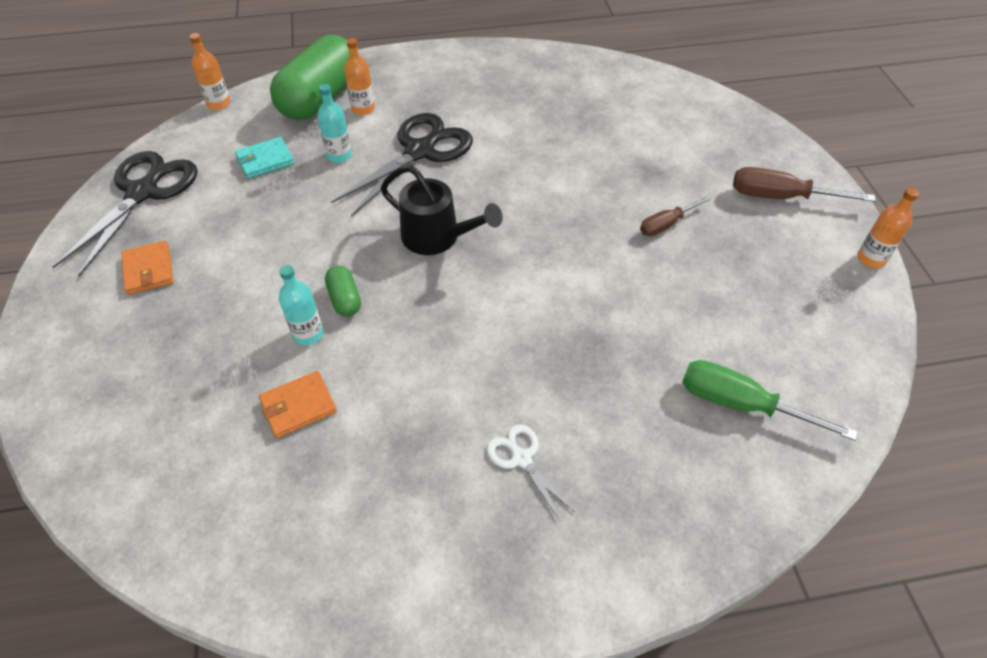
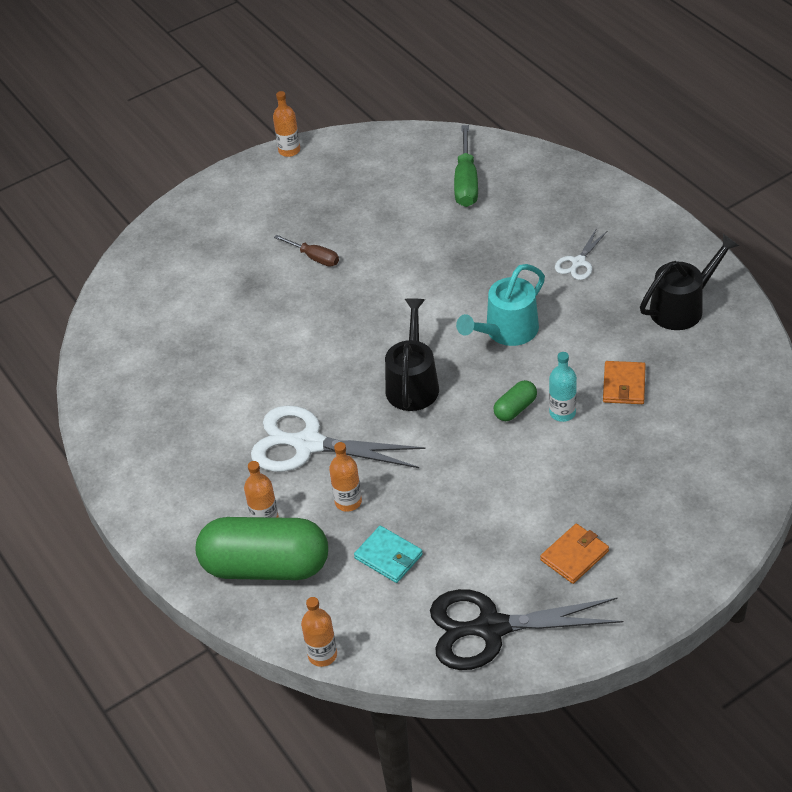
camera: 110 degrees left, 5 degrees down
(298, 406) = (624, 385): orange wallet -> orange wallet turned 60 degrees clockwise
(339, 155) = (348, 502): turquoise bottle -> orange bottle
(367, 538) = (682, 307): none -> black watering can
(420, 151) = (308, 444): black scissors -> white scissors
(454, 336) = (506, 332): none -> turquoise watering can
(781, 197) = (243, 205): brown screwdriver -> none

